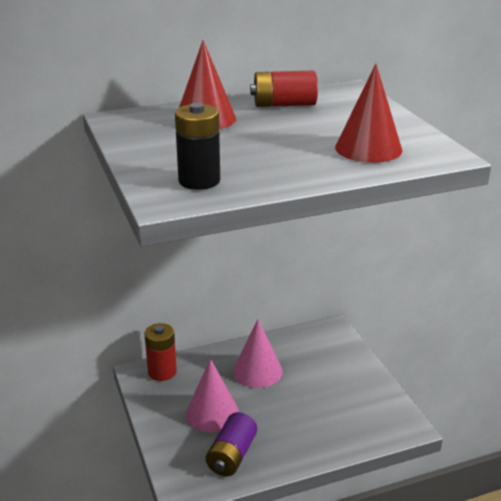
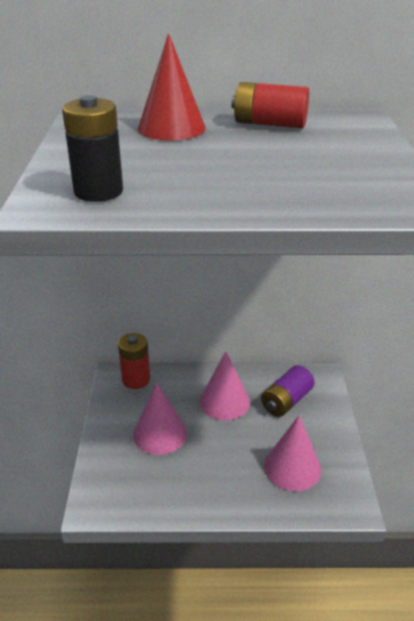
camera: 20 degrees right, 5 degrees up
(232, 456) = (156, 484): purple battery -> purple battery (286, 401)
(345, 410) = (292, 467): none -> pink cone
(368, 148) = (325, 184): red cone -> none

